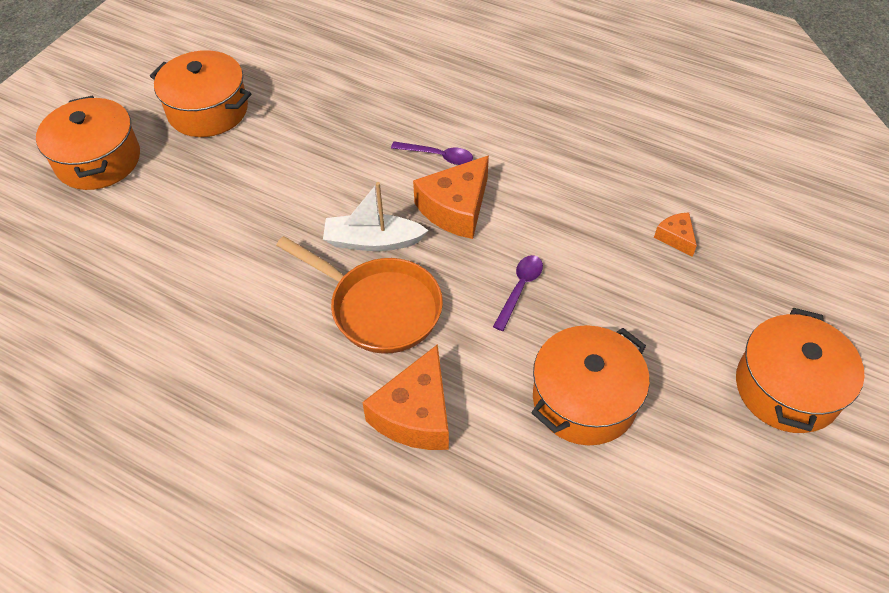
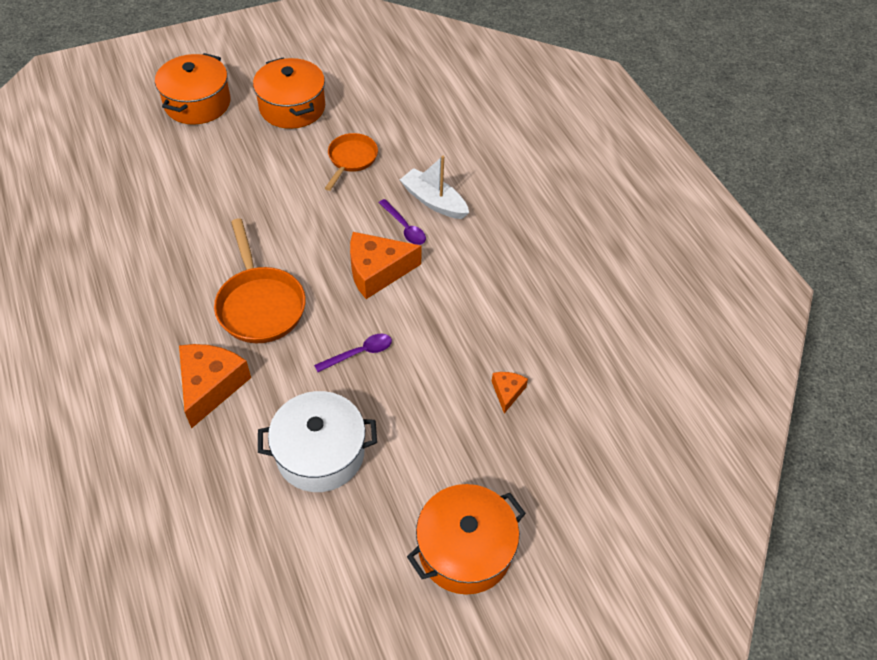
camera: 35 degrees right, 0 degrees up
(321, 125) = (351, 159): none -> orange pan
(372, 241) = (301, 259): white boat -> white boat (434, 201)
(415, 414) = (211, 386): orange cheese -> orange cheese turned 135 degrees clockwise
(584, 399) = (320, 453): orange pot -> white pot

